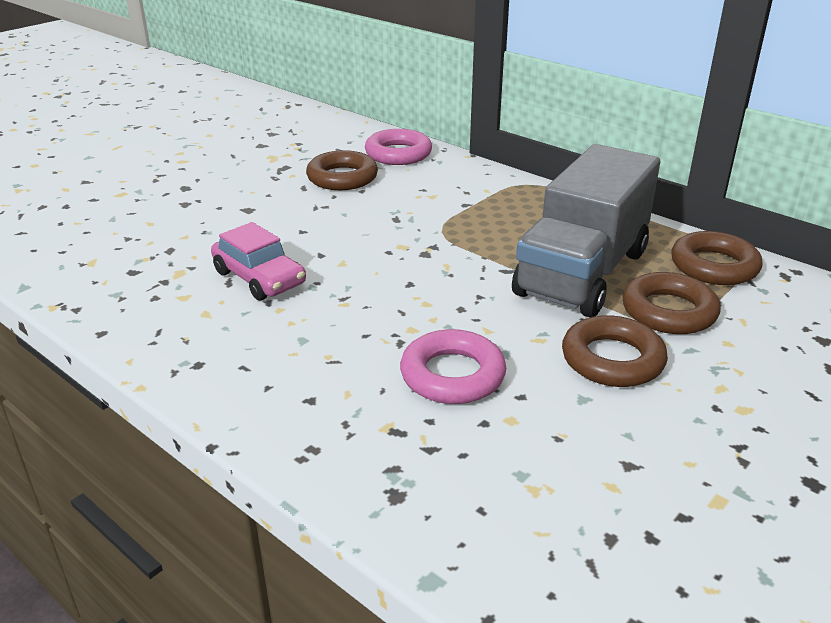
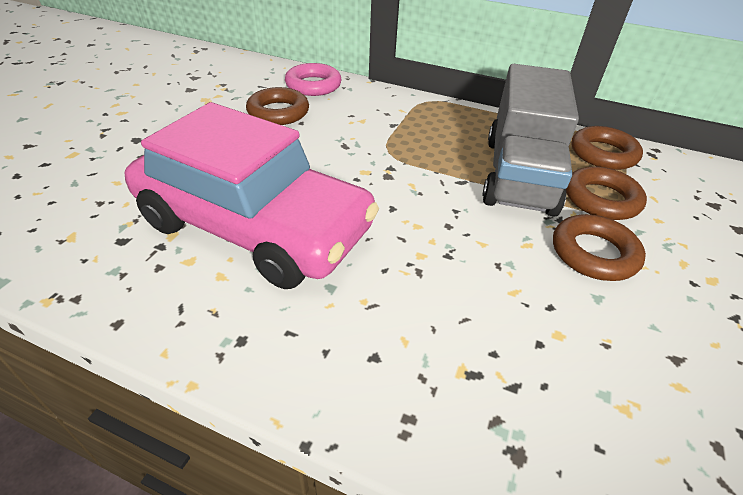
camera: 20 degrees left, 10 degrees up
(259, 278) = (255, 226): pink car -> pink car, size x2.29
(452, 375) = (483, 298): pink ring -> none

